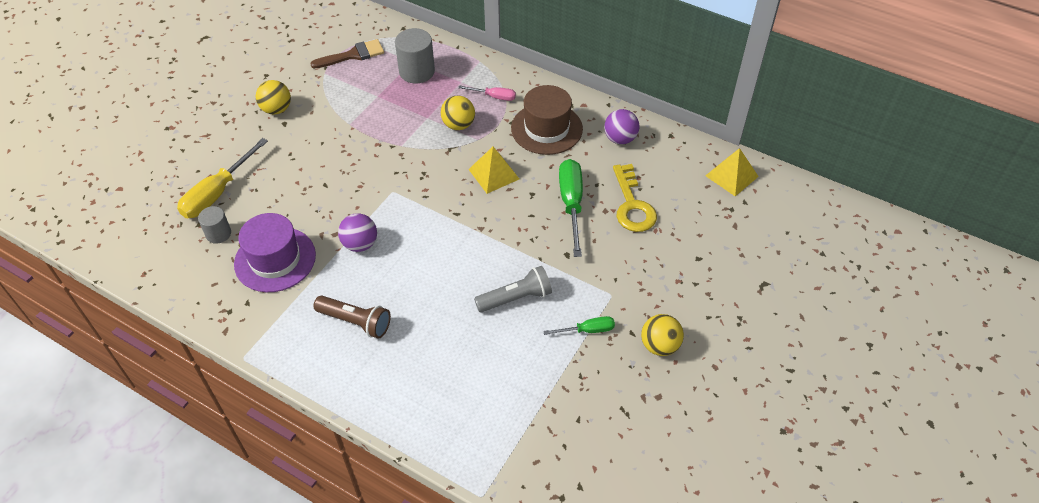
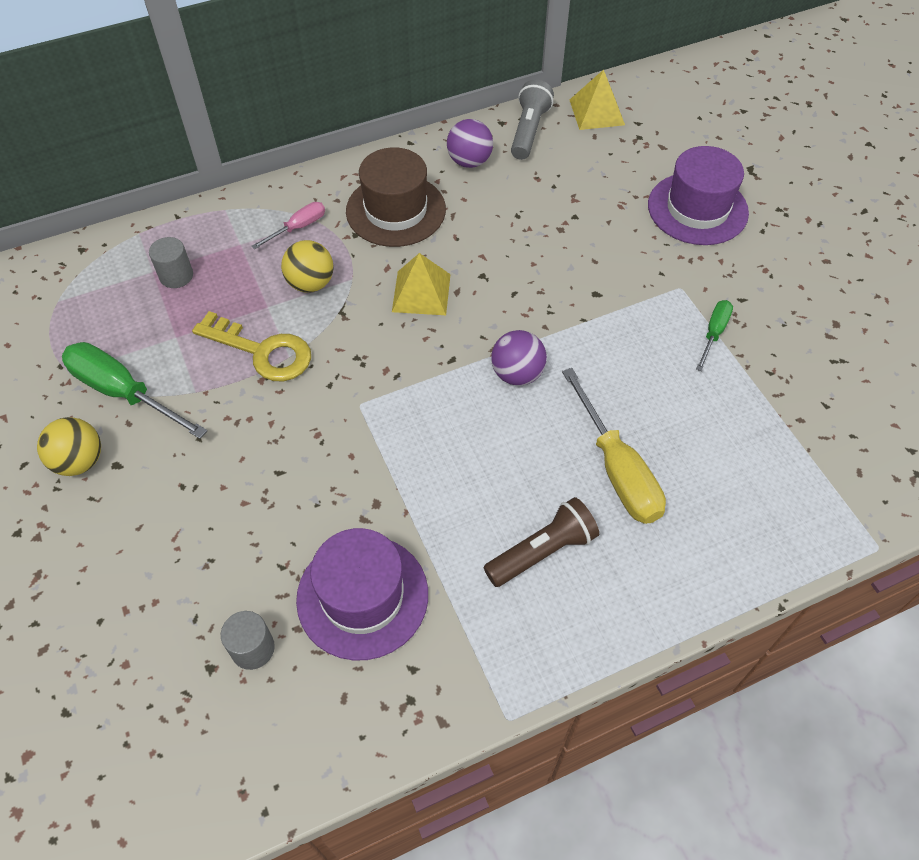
camera: 55 degrees left, 5 degrees up
(218, 193) = (171, 613): yellow screwdriver -> yellow screwdriver (617, 469)
(353, 55) = (71, 324): brown brush -> none
(360, 244) = (418, 483): purple ball -> purple ball (517, 374)
(417, 71) = (176, 276): grey cylinder -> grey cylinder, size x0.61
(516, 298) = (624, 371): grey flashlight -> grey flashlight (528, 131)
(571, 204) = (527, 251): green screwdriver -> green screwdriver (123, 393)
(632, 205) = (571, 204): yellow key -> yellow key (262, 351)
(659, 345) = (773, 287): yellow ball -> none
(693, 271) = (697, 209): none -> purple hat

